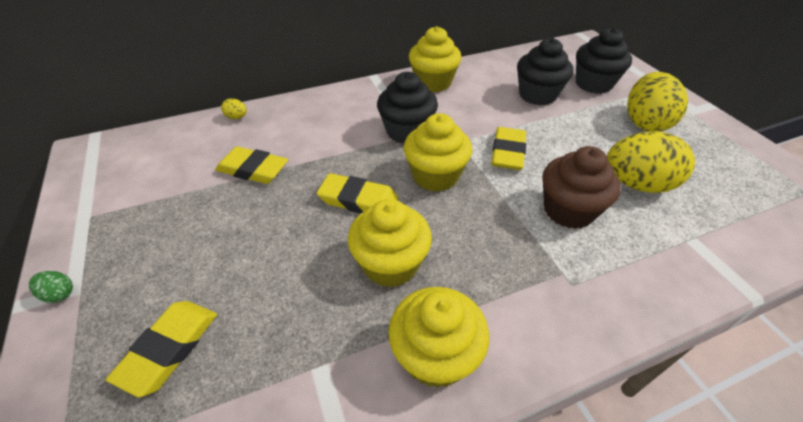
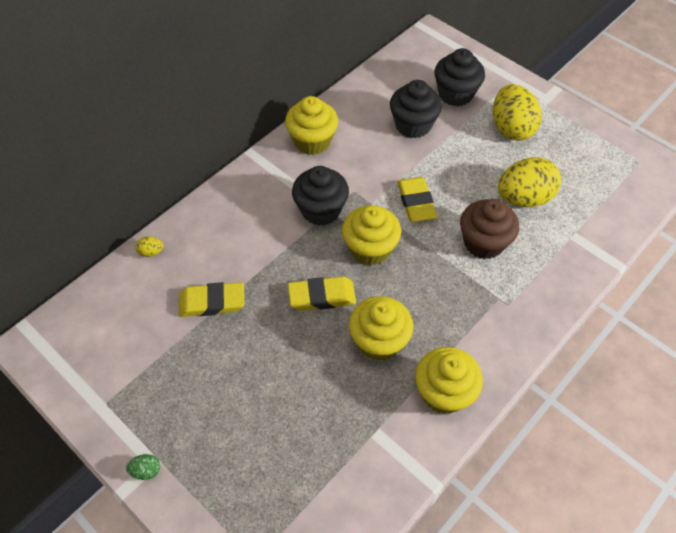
camera: 25 degrees left, 10 degrees up
(169, 348) = (266, 467): yellow eraser -> none

